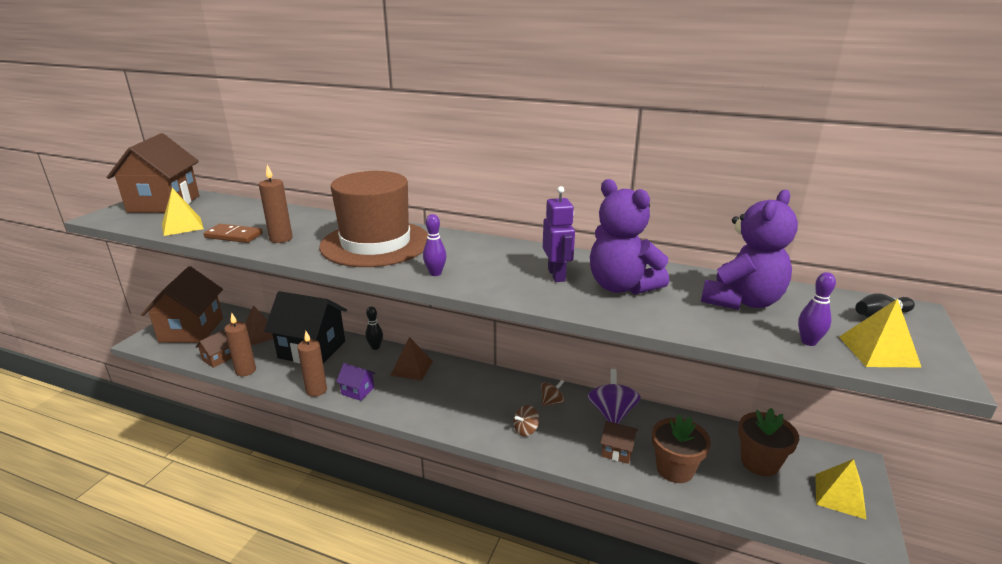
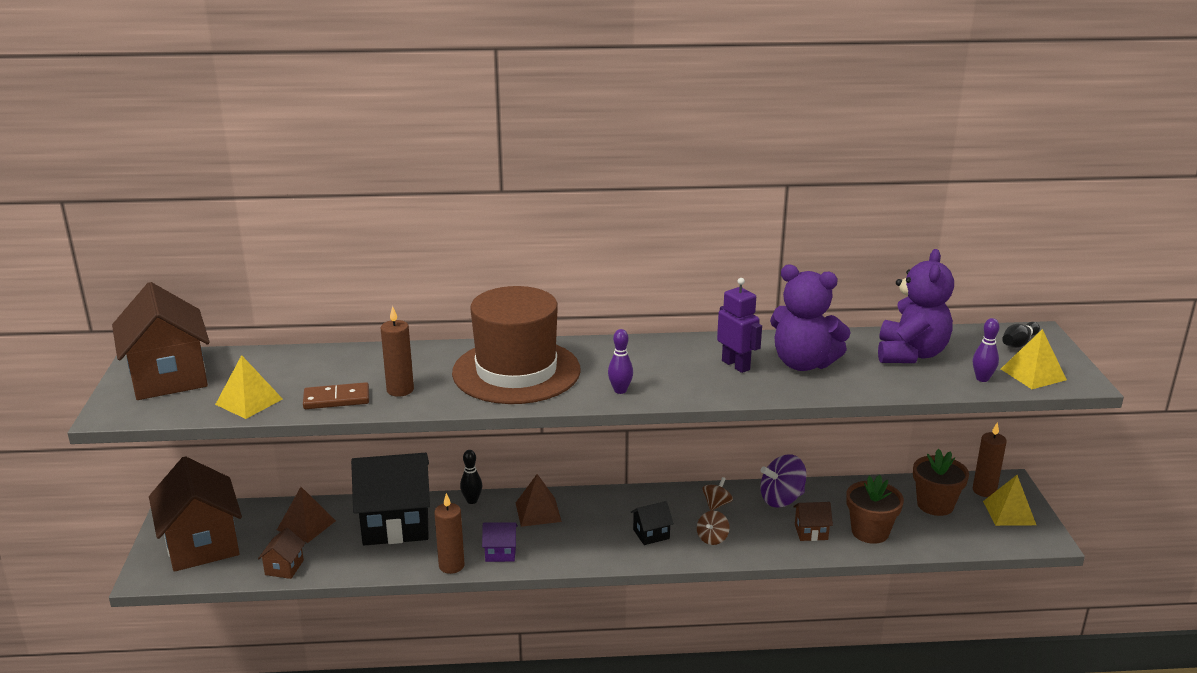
camera: 25 degrees left, 0 degrees up
(246, 371) = (338, 570): brown candle -> brown candle (984, 491)
(479, 411) = (651, 534): none -> black house
(612, 413) = (781, 499): purple spinning top -> purple spinning top turned 90 degrees counterclockwise

